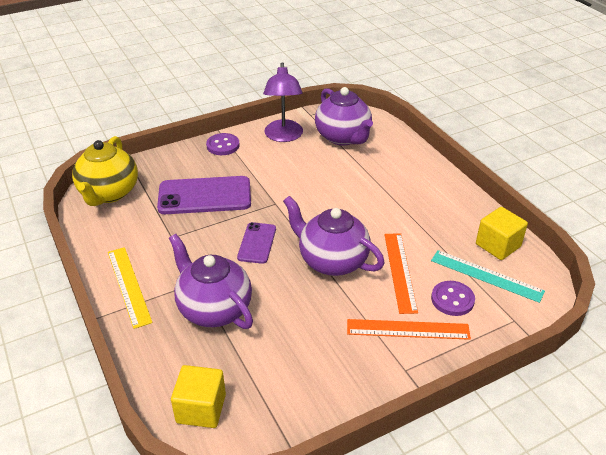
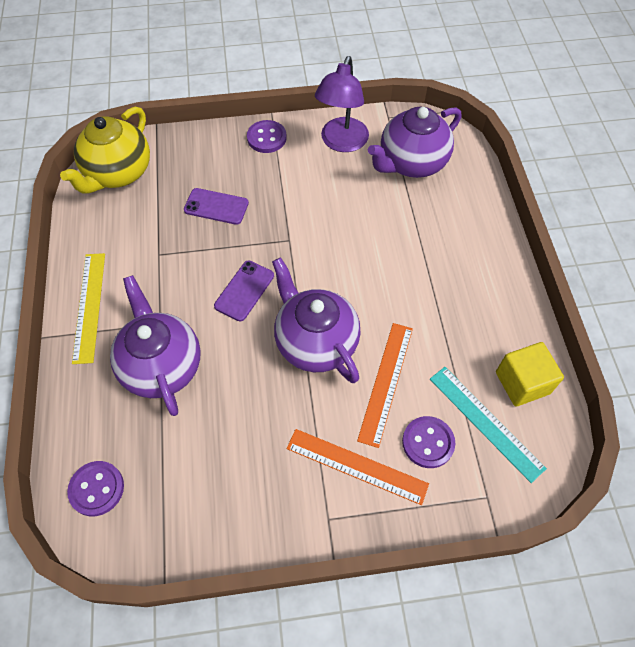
camera: 20 degrees right, 20 degrees up
(201, 408) = (97, 489): yellow cube -> purple button
(204, 196) = (216, 206): purple phone -> purple phone, size x0.56
(343, 137) = (411, 163): purple teapot -> purple teapot turned 60 degrees clockwise

